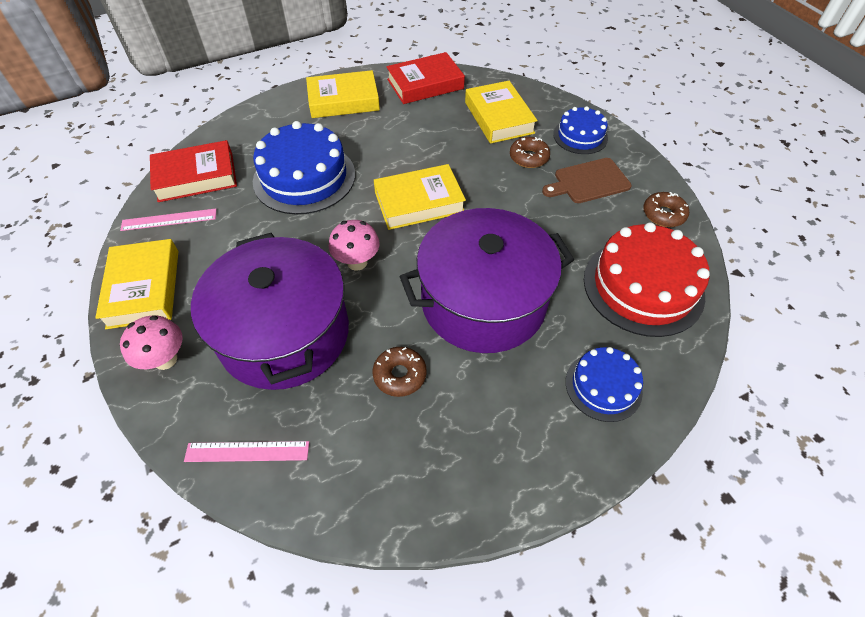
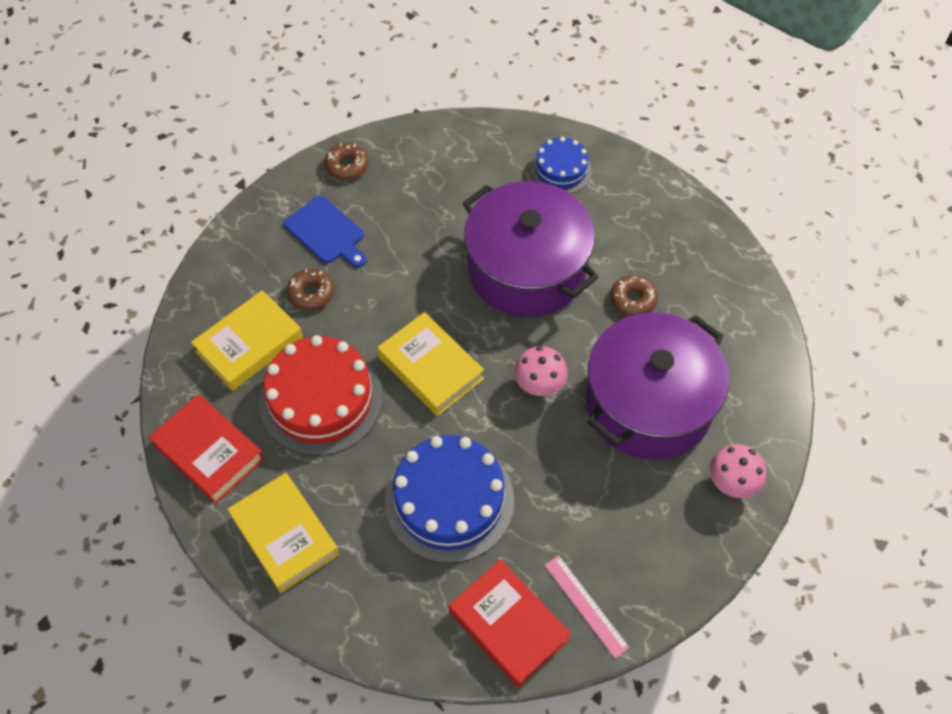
camera: 115 degrees left, 5 degrees up
(144, 288) = (679, 561): yellow book -> none
(247, 451) = (757, 370): pink ruler -> none
(580, 136) = (252, 257): blue cake -> none
(588, 182) = (326, 232): brown cutting board -> blue cutting board
(643, 286) = (446, 165): red cake -> red cake (321, 399)

